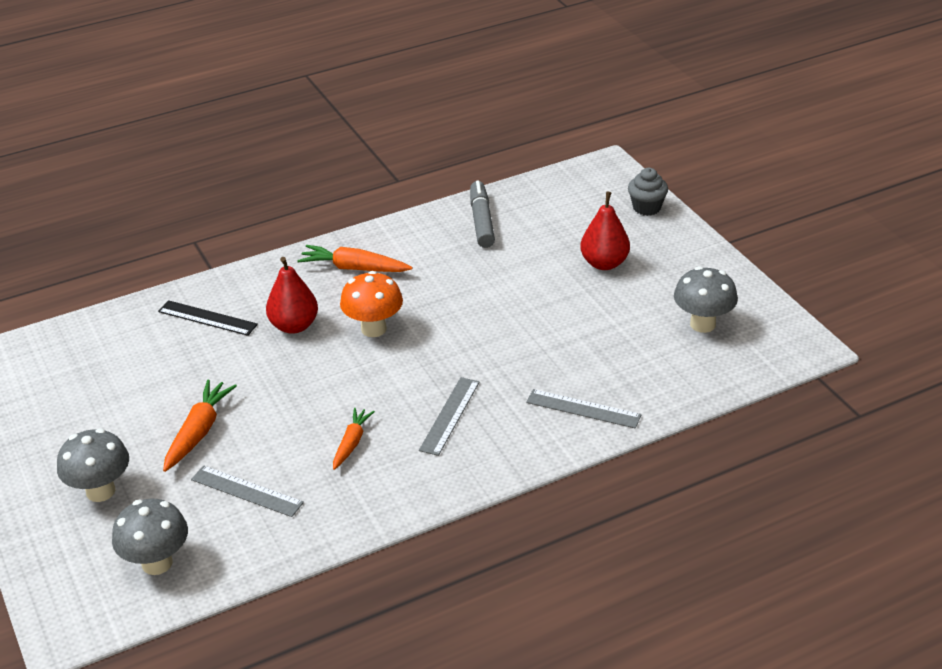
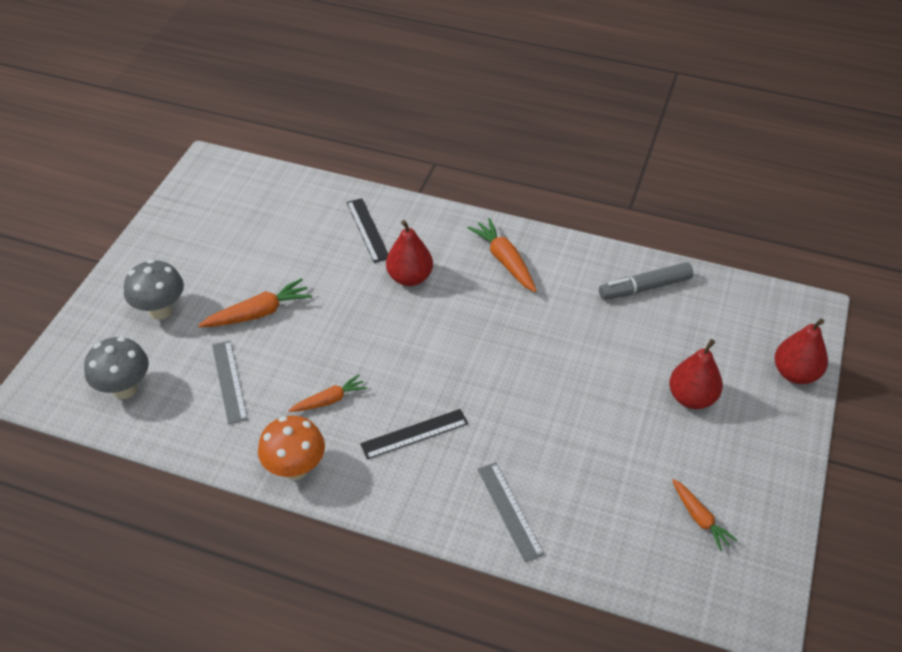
camera: 45 degrees right, 10 degrees up
(373, 329) = (455, 321): orange mushroom -> orange mushroom (295, 468)
(450, 415) = (414, 434): grey ruler -> black ruler
(481, 221) = (645, 288): grey marker -> grey marker turned 150 degrees counterclockwise
(646, 208) = (795, 373): grey cupcake -> red pear
(702, 324) = (699, 518): grey mushroom -> orange carrot

